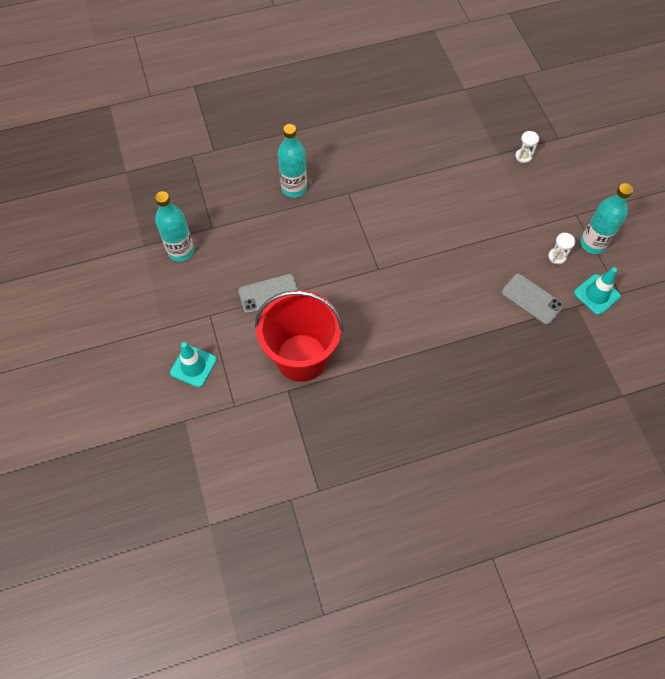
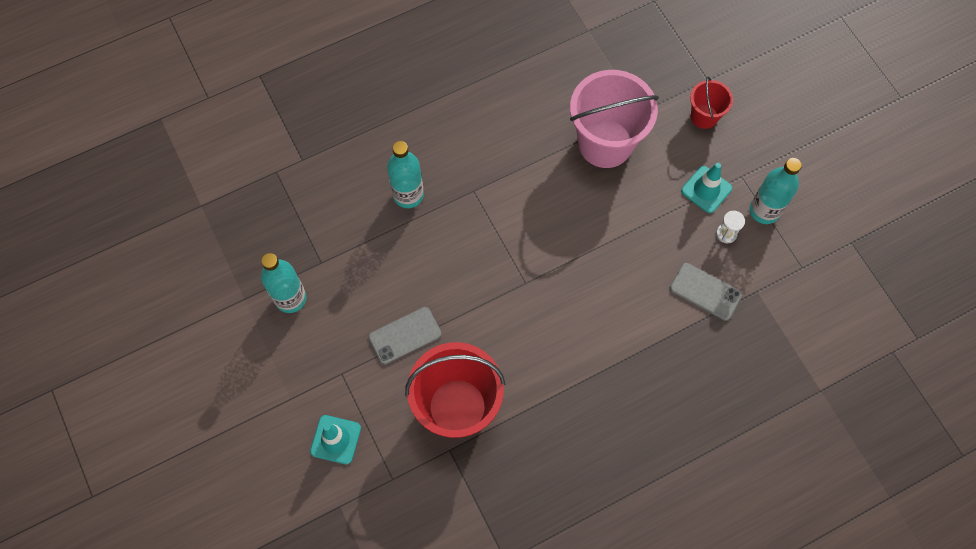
camera: 10 degrees left, 5 degrees up
(464, 173) = (605, 143): none -> pink bucket
(523, 156) = (670, 110): white hourglass -> none
(551, 165) = (704, 116): none -> red bucket
(596, 294) = (776, 274): turquoise traffic cone -> turquoise traffic cone (706, 189)

